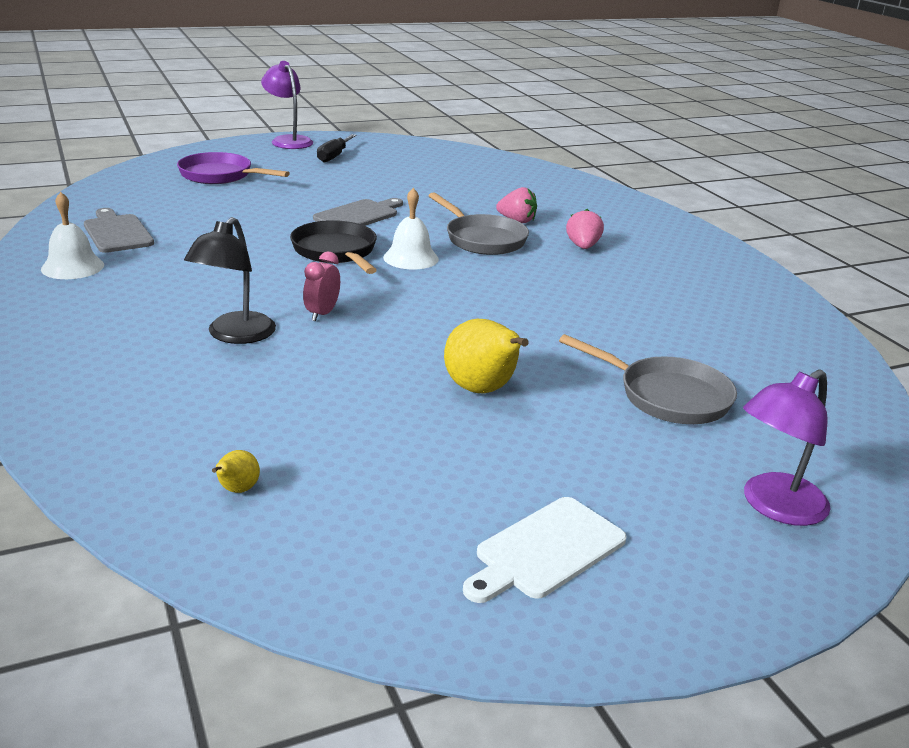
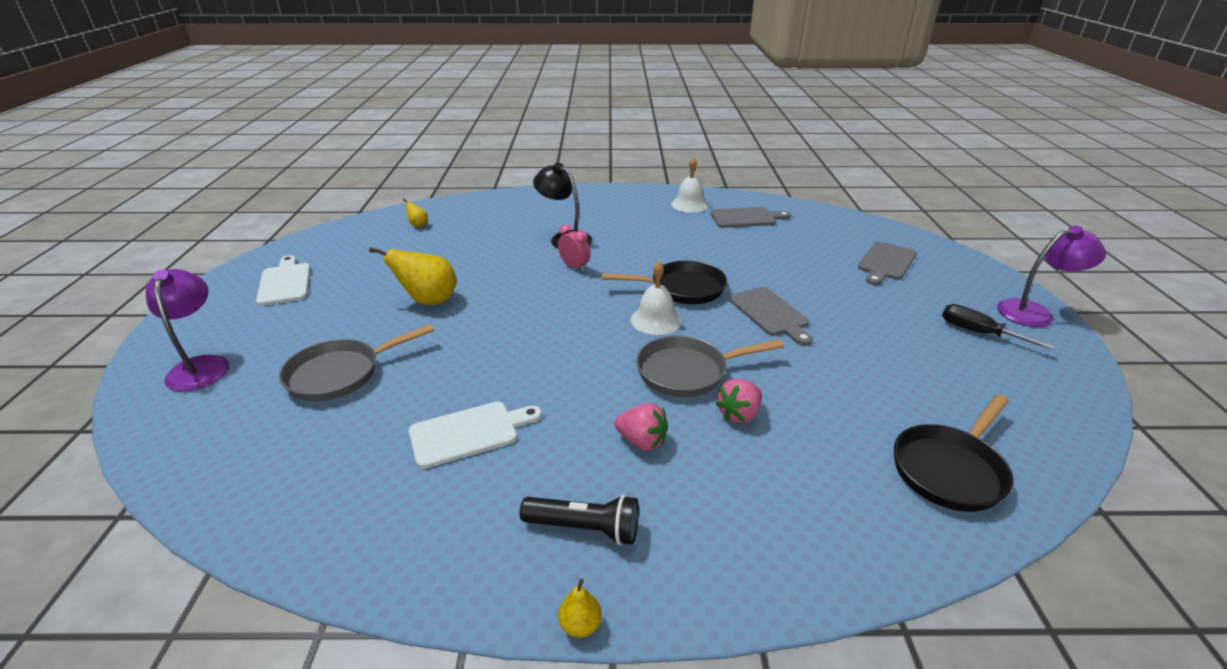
camera: 115 degrees right, 5 degrees up
(220, 176) = (886, 262): purple pan -> grey cutting board
(507, 172) = (950, 469): none -> black pan
(653, 307) = (469, 433): none -> white cutting board
(678, 254) = (584, 528): none -> black flashlight
(735, 246) = (580, 625): none -> yellow pear

